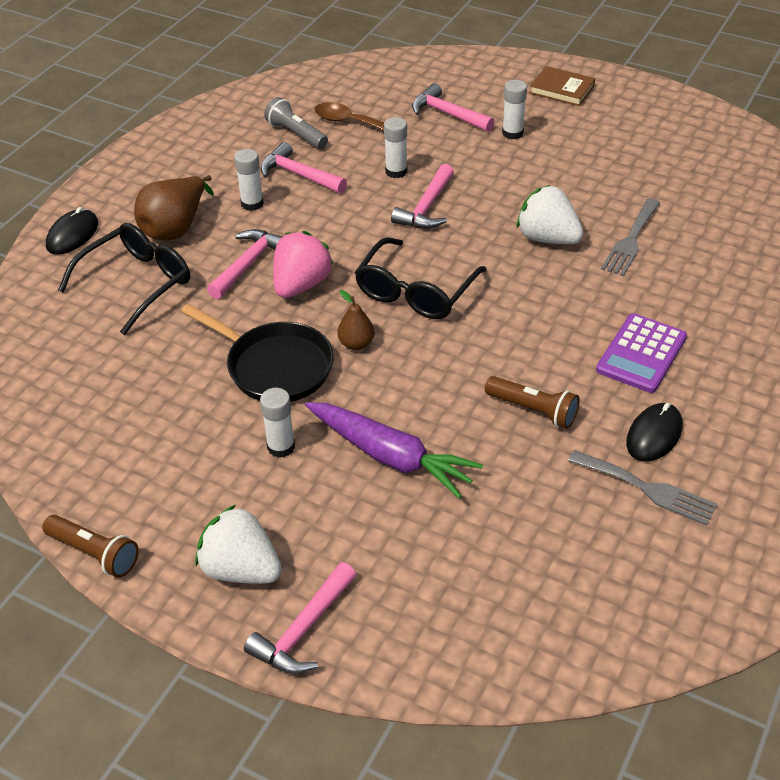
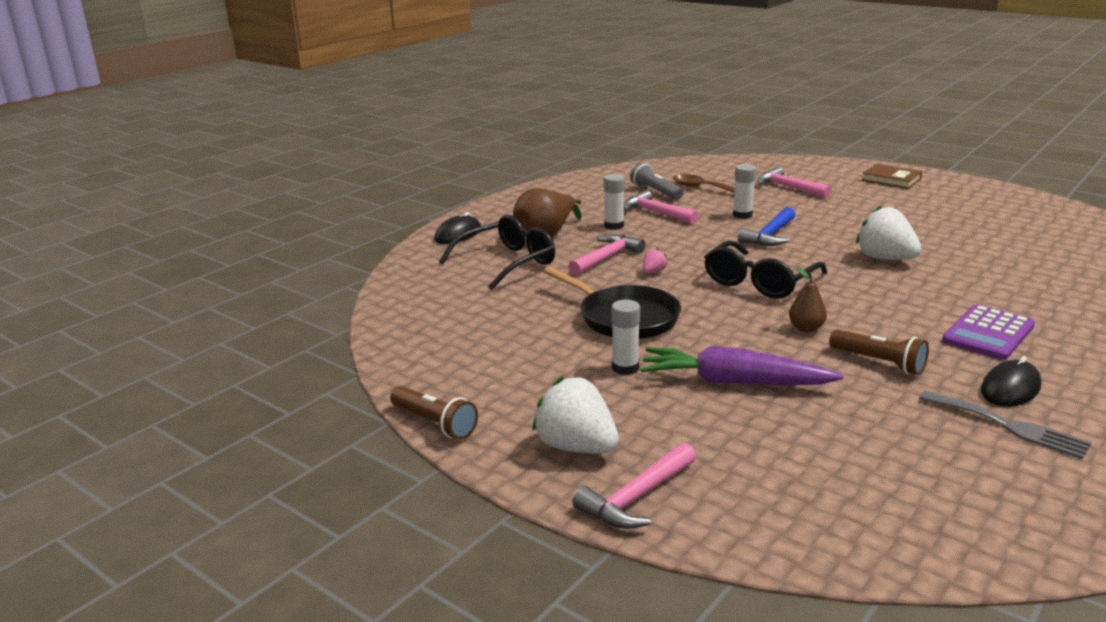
camera: 10 degrees right, 20 degrees down
(301, 285) = (653, 272): pink strawberry -> pink strawberry, size x0.45
(356, 344) = (702, 309): brown pear -> brown pear (806, 328)
(391, 456) = (733, 382): purple carrot -> purple carrot turned 150 degrees clockwise
(426, 207) = (770, 235): pink hammer -> blue hammer
(512, 133) = (848, 200): white glue stick -> none
(631, 240) = (967, 264): grey fork -> none

